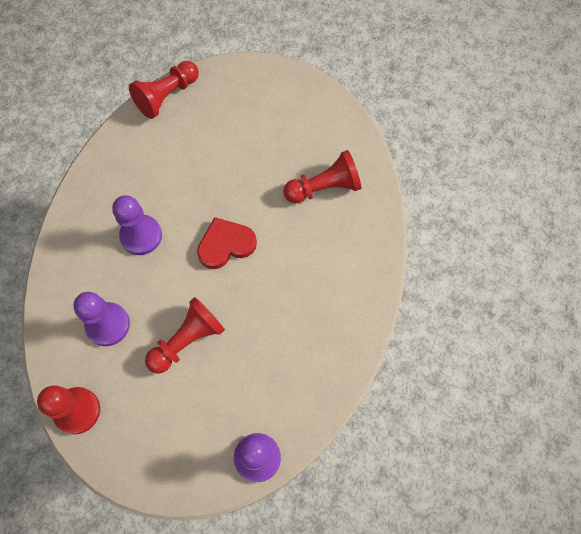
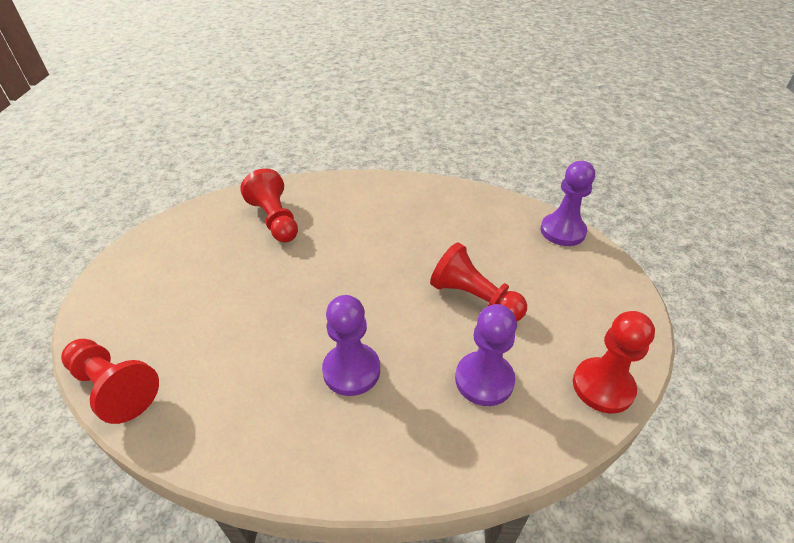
camera: 100 degrees left, 25 degrees down
(226, 245) = (352, 285): red heart -> none

